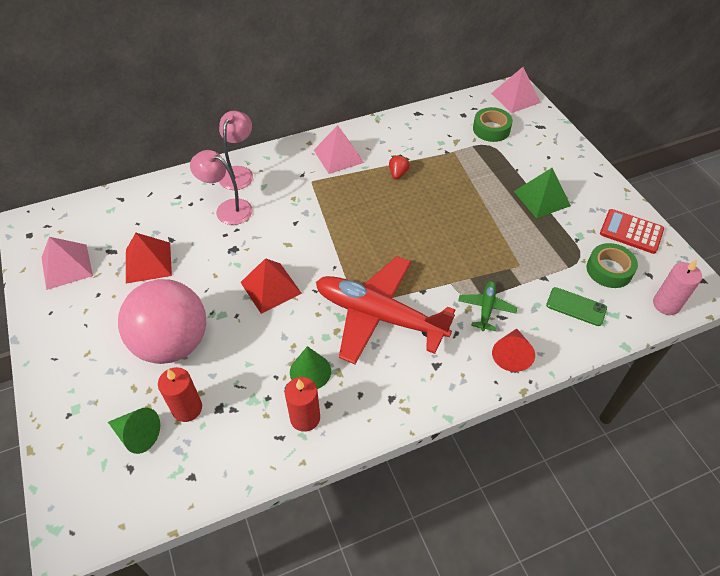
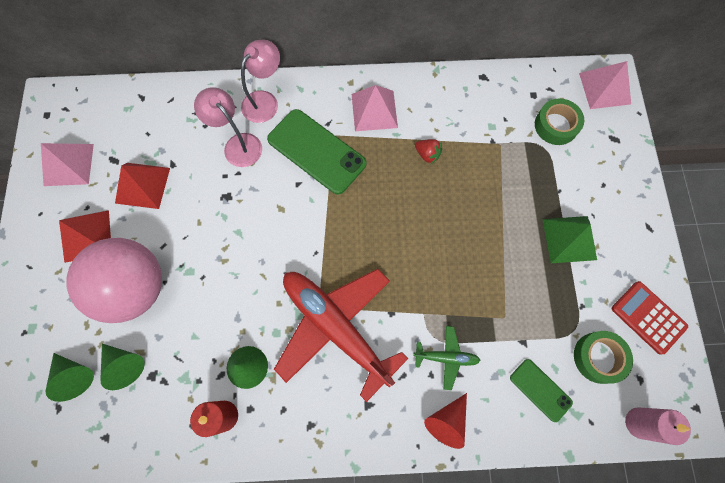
camera: 20 degrees right, 20 degrees up
(187, 408) = (124, 365): red candle -> green cone
(270, 288) = (245, 256): red pyramid -> red pyramid (86, 236)
(301, 196) = (316, 151): none -> green phone
(398, 174) = (427, 154): red strawberry -> red strawberry turned 90 degrees clockwise
(486, 308) = (446, 357): green plane -> green plane turned 60 degrees clockwise

